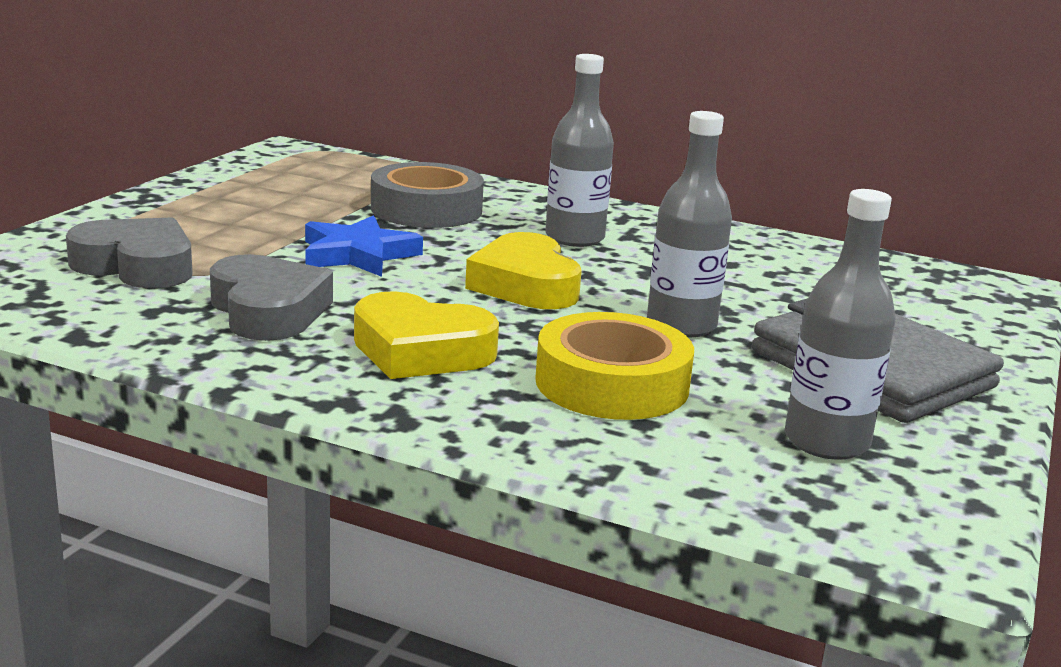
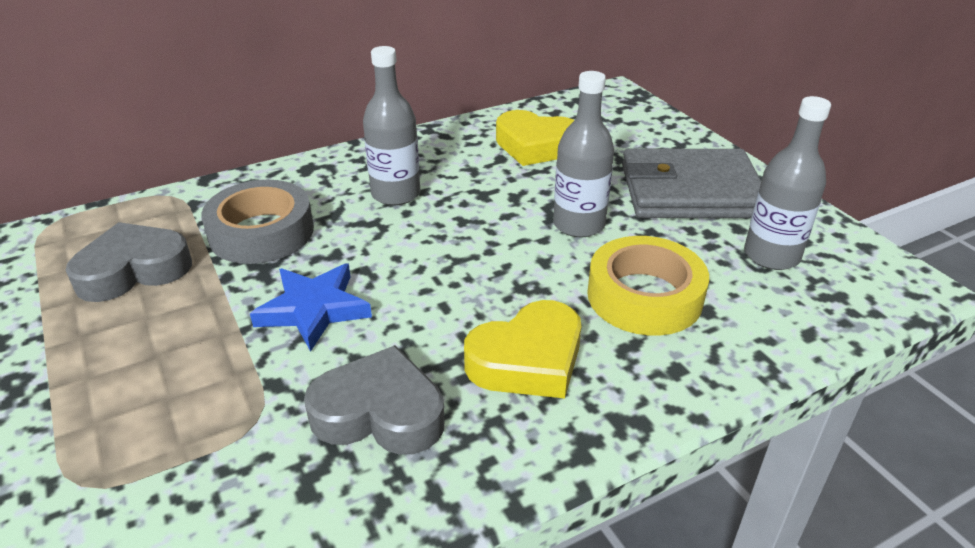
camera: 50 degrees left, 15 degrees up
(137, 266) = (189, 461): grey heart -> grey heart (133, 270)
(525, 285) = (456, 255): yellow heart -> yellow heart (535, 146)

